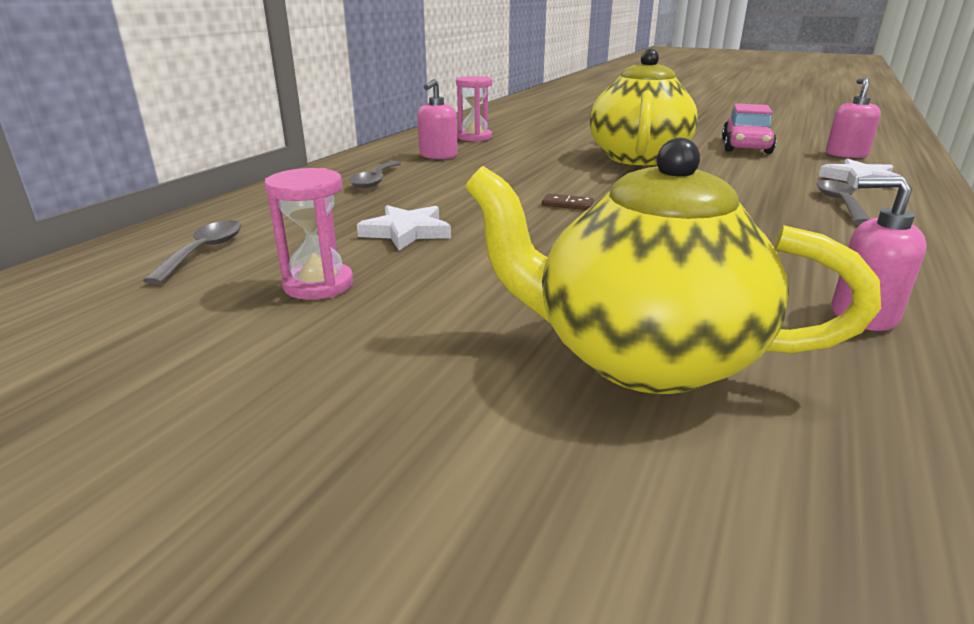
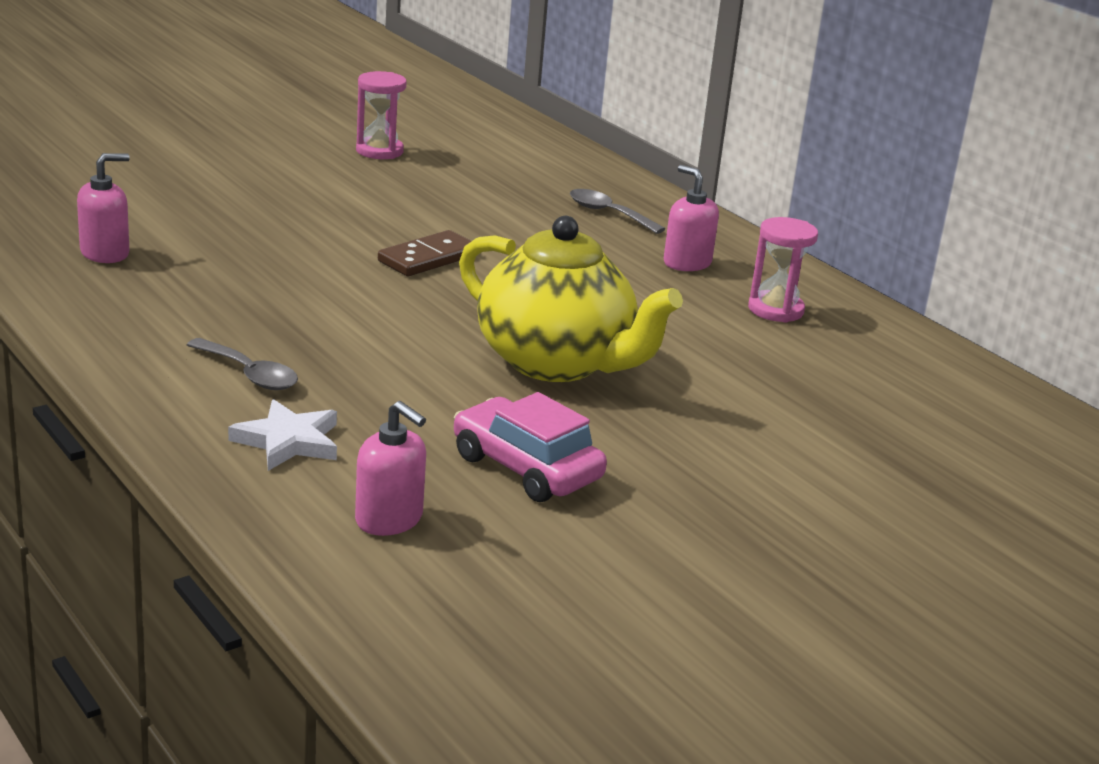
camera: 115 degrees right, 0 degrees up
(204, 252) = (482, 137): grey spoon -> none
(406, 232) = (442, 190): white star -> none
(567, 204) = (428, 258): brown domino -> brown domino, size x1.82
(641, 357) = (174, 187): yellow teapot -> none

